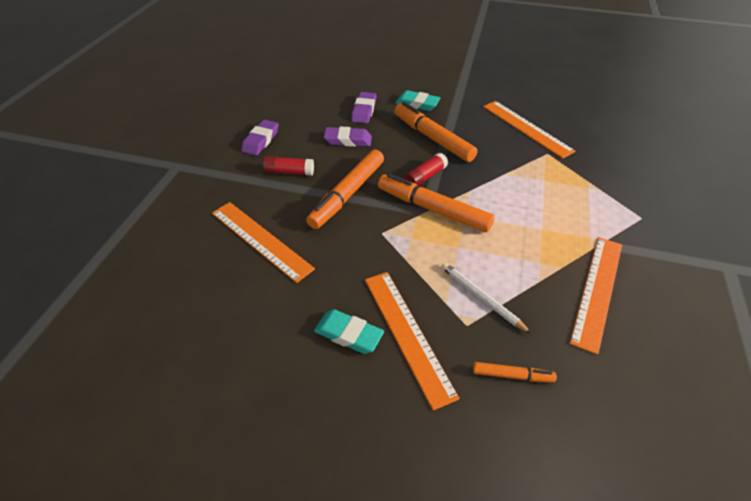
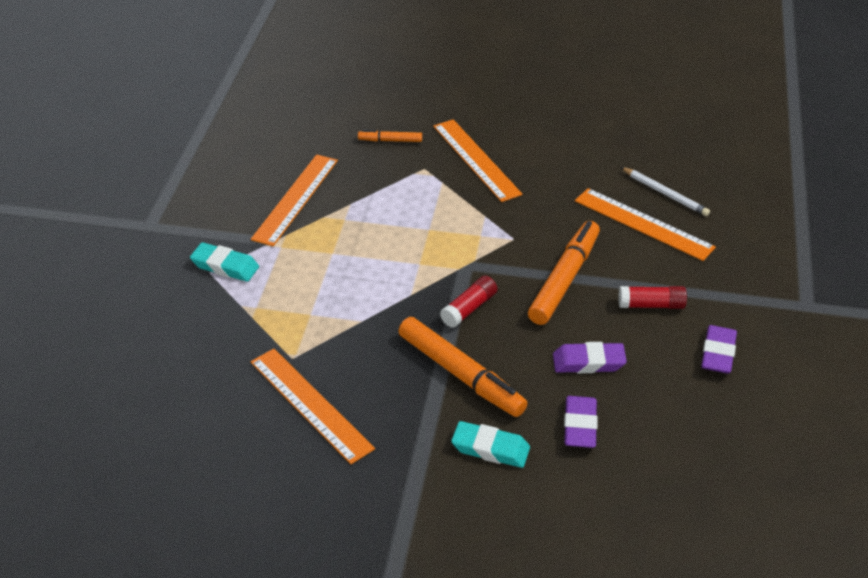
camera: 175 degrees right, 5 degrees down
(348, 334) = (527, 157): turquoise eraser -> turquoise eraser (225, 266)
(433, 209) = (457, 267): orange marker -> none
(481, 298) = (409, 187): white pencil -> white pencil (665, 193)

